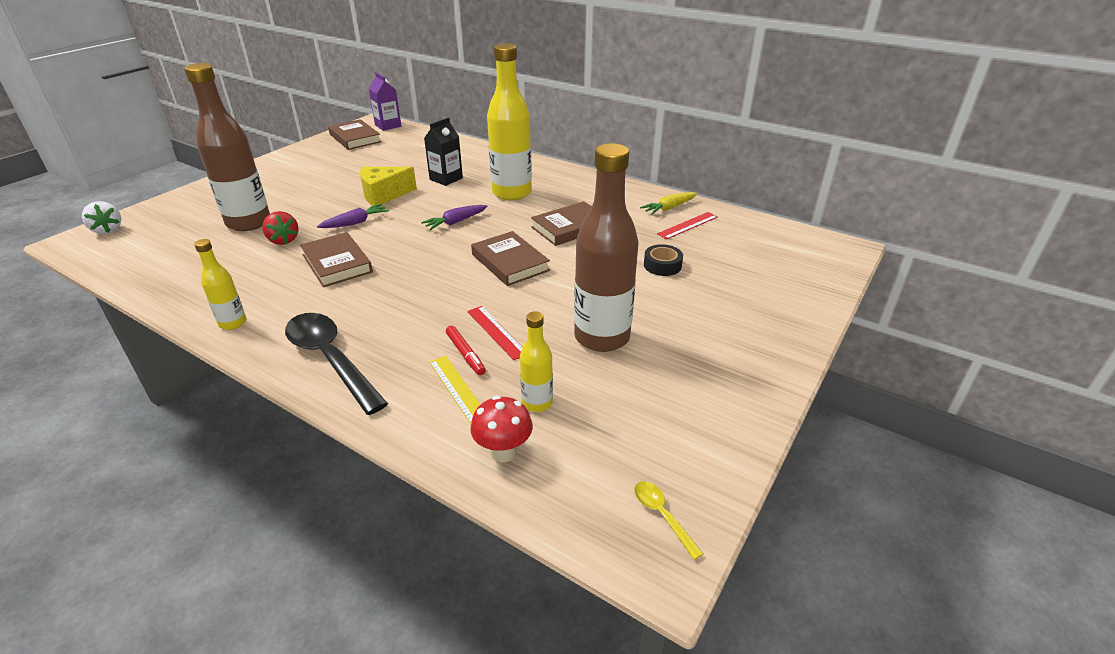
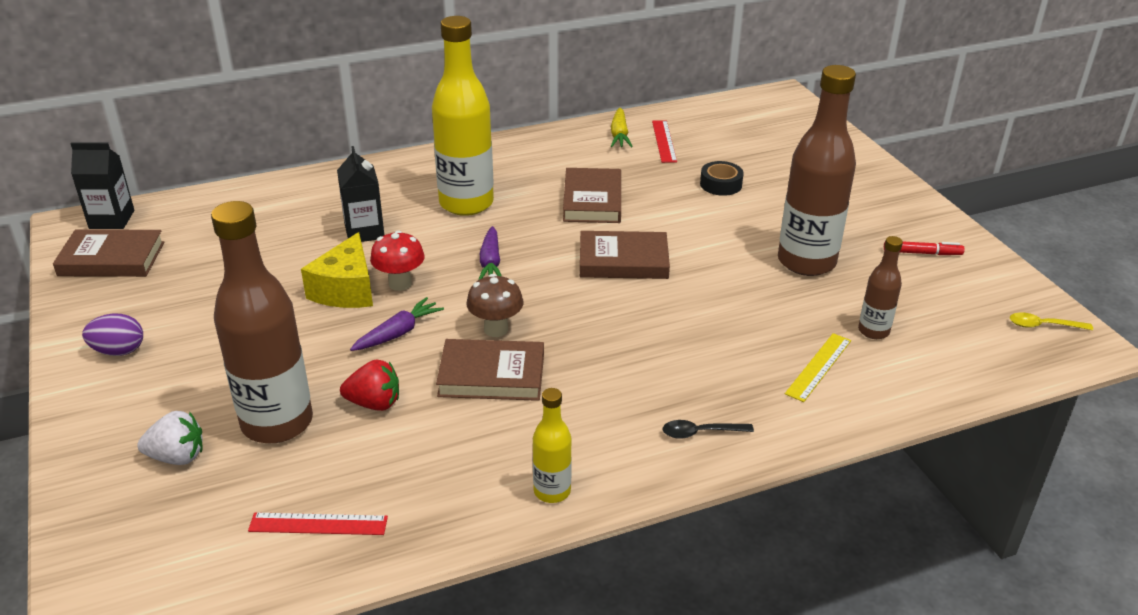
camera: 55 degrees left, 0 degrees up
(107, 230) = (103, 579): white strawberry -> white strawberry (177, 457)
(281, 168) = (119, 351): none -> purple egg
(331, 359) = (700, 432): black spoon -> black spoon, size x0.43
(355, 223) = (398, 333): purple carrot -> purple carrot turned 45 degrees clockwise
(386, 248) = (496, 329): none -> brown mushroom
(388, 126) = (112, 219): purple carton -> black carton
(458, 388) = (818, 367): yellow ruler -> yellow ruler turned 60 degrees counterclockwise
(465, 354) = (767, 344): red marker -> red marker (922, 253)
(496, 332) = (745, 314): red ruler -> red ruler (318, 524)
(503, 452) = (926, 372): red mushroom -> red mushroom (400, 283)
(537, 403) = (873, 331): yellow bottle -> brown bottle

